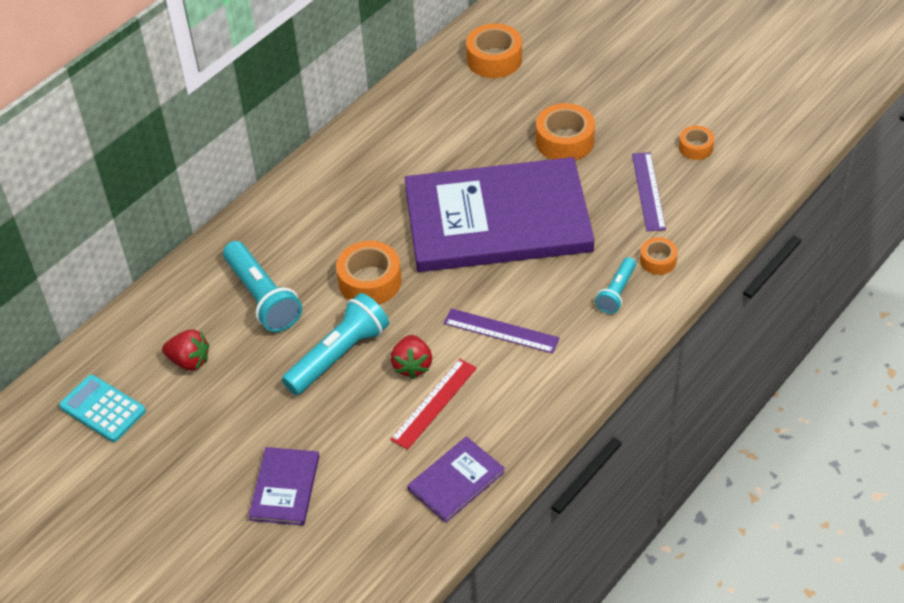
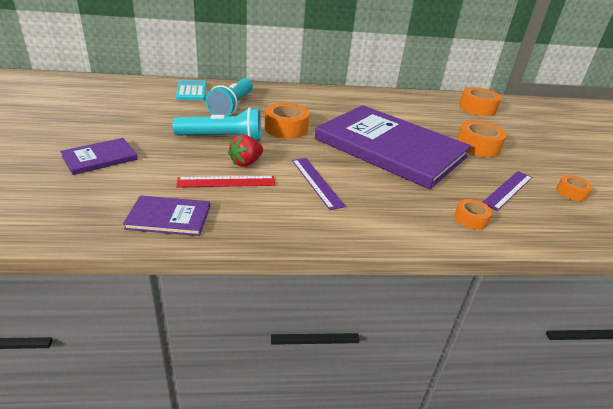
camera: 40 degrees right, 15 degrees down
(103, 409) = (108, 94): turquoise calculator -> turquoise calculator (191, 91)
(189, 361) = (165, 103): red strawberry -> none
(616, 292) = (417, 213): turquoise flashlight -> none

